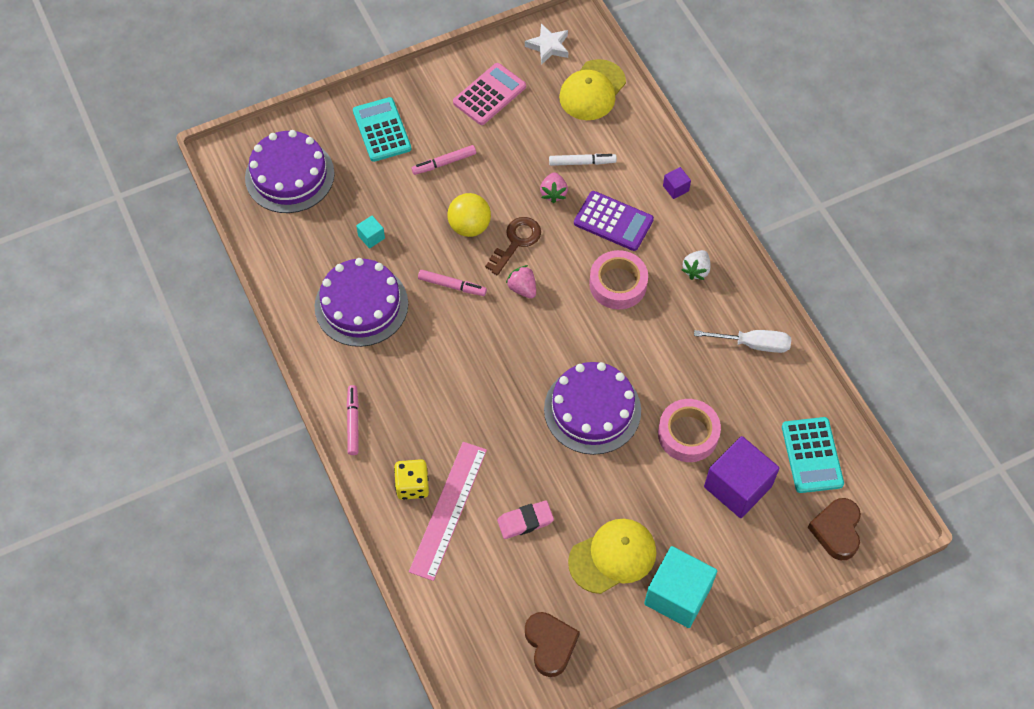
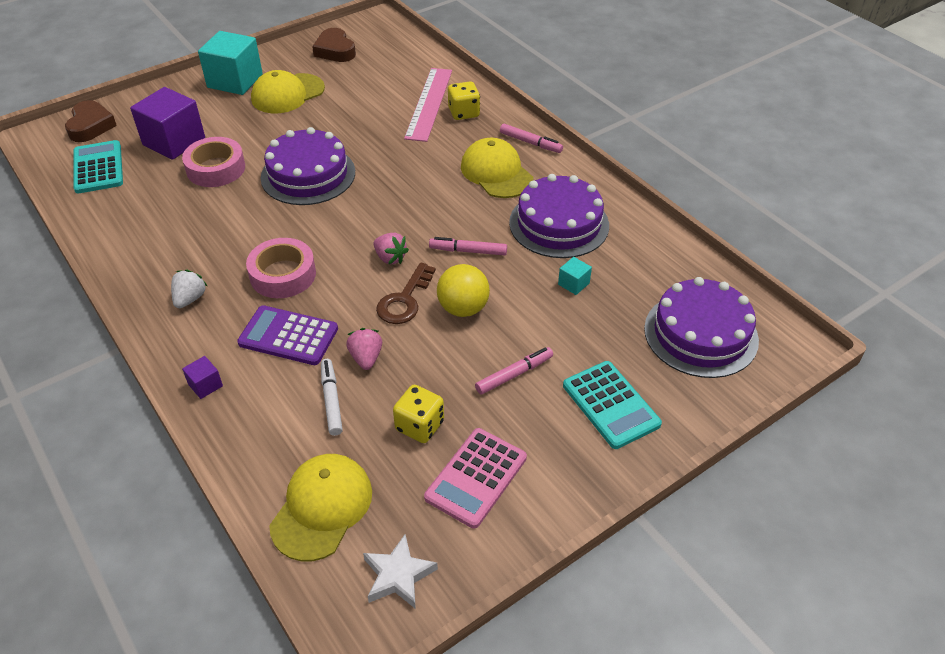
camera: 170 degrees right, 15 degrees down
(353, 422) = (530, 143): pink marker -> pink marker turned 45 degrees counterclockwise
(401, 382) = (496, 172): none -> yellow cap
(521, 134) = (419, 426): none -> yellow dice
(525, 521) = (363, 104): pink eraser -> none
(582, 162) = (331, 400): white marker -> white marker turned 90 degrees clockwise
(753, 344) = (137, 241): white screwdriver -> none

